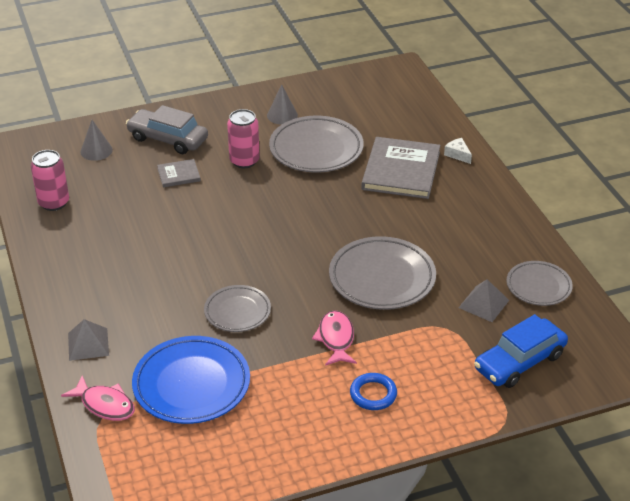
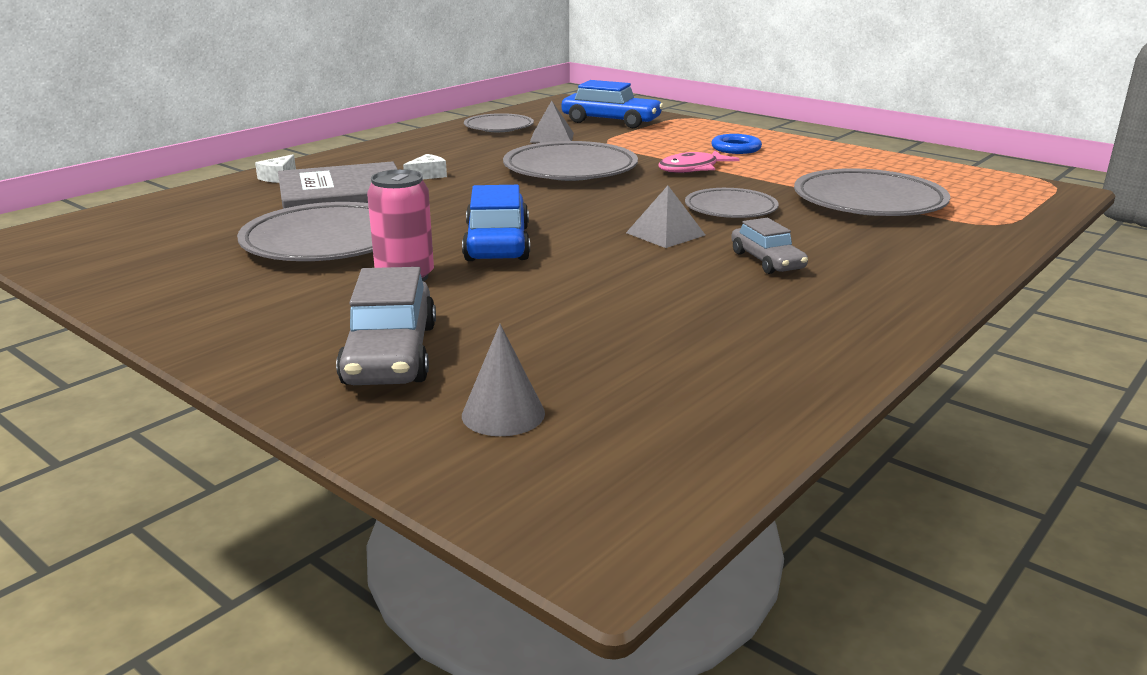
camera: 120 degrees left, 15 degrees down
(54, 203) = (722, 393): pink can -> none
(88, 344) = (930, 260): grey pyramid -> grey pyramid (665, 234)
(105, 405) = (980, 227): pink fish -> none
(150, 281) = (767, 261): none -> grey car
(179, 175) = (498, 312): grey book -> none
(191, 384) = (868, 202): blue plate -> grey plate
(263, 201) = (497, 243): none -> blue car
(282, 115) = (232, 284): grey cone -> none
(417, 212) = (427, 175): none -> white cheese

